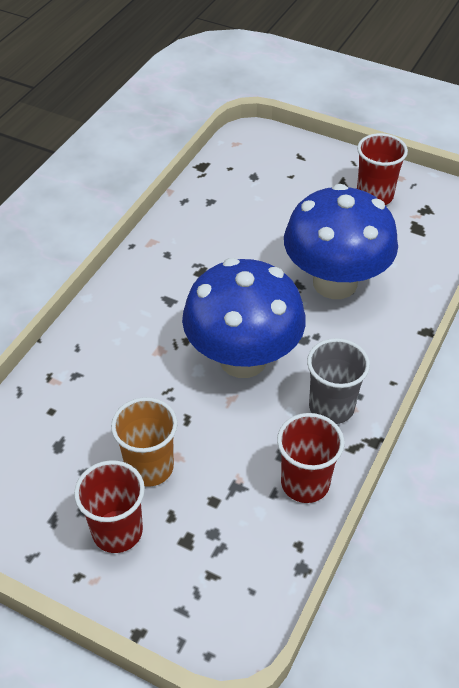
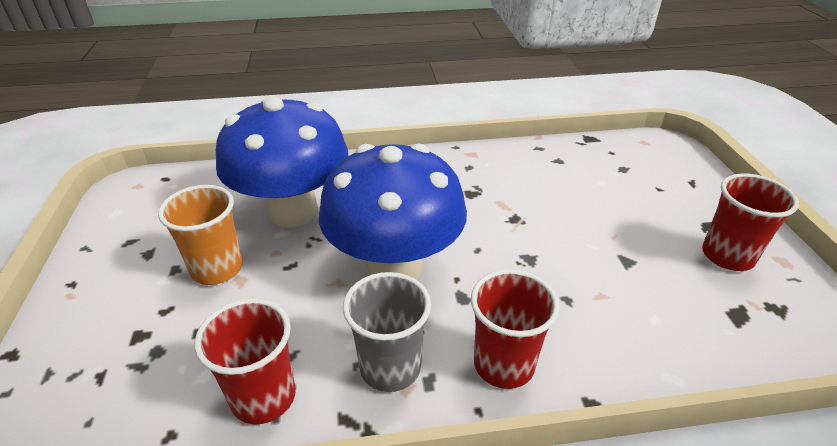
camera: 55 degrees right, 10 degrees down
(117, 531) = (131, 283): red cup -> red cup (503, 364)
(335, 283) = (566, 284): blue mushroom -> blue mushroom (293, 211)

